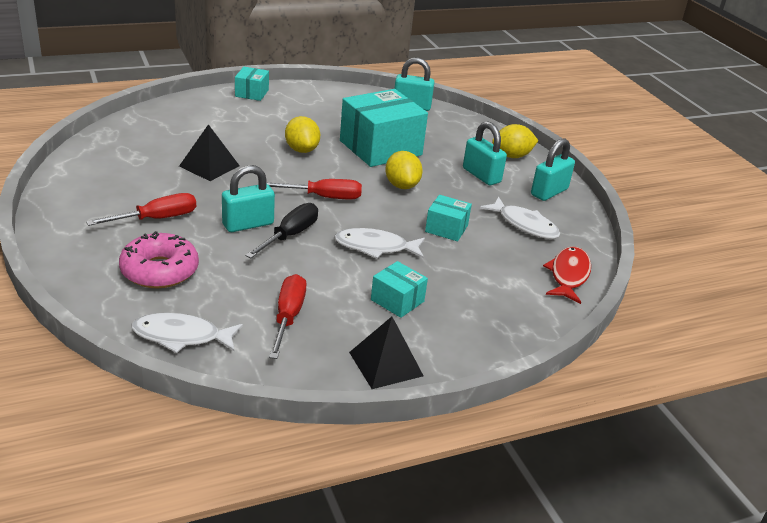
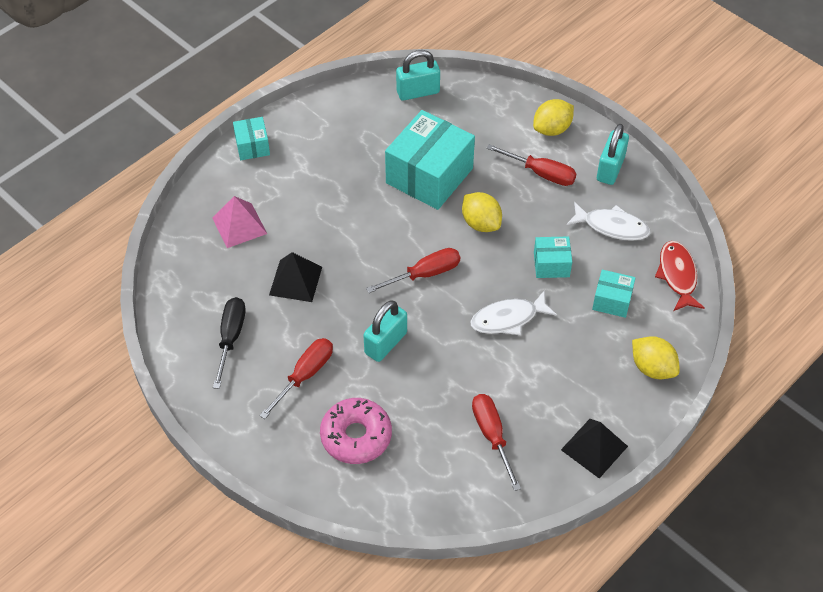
camera: 20 degrees left, 20 degrees up
(181, 336) = (427, 498): white fish -> none
(197, 125) = (239, 225): none -> pink pyramid
(290, 235) = (430, 339): black screwdriver -> black screwdriver (231, 338)
(301, 150) = (361, 215): yellow lemon -> yellow lemon (652, 368)
(397, 300) = (563, 375): turquoise box -> turquoise box (612, 301)
(481, 175) = (541, 173): turquoise padlock -> red screwdriver

